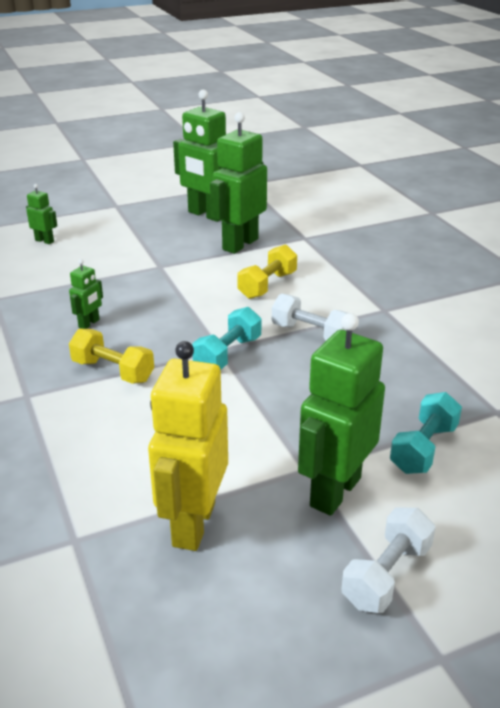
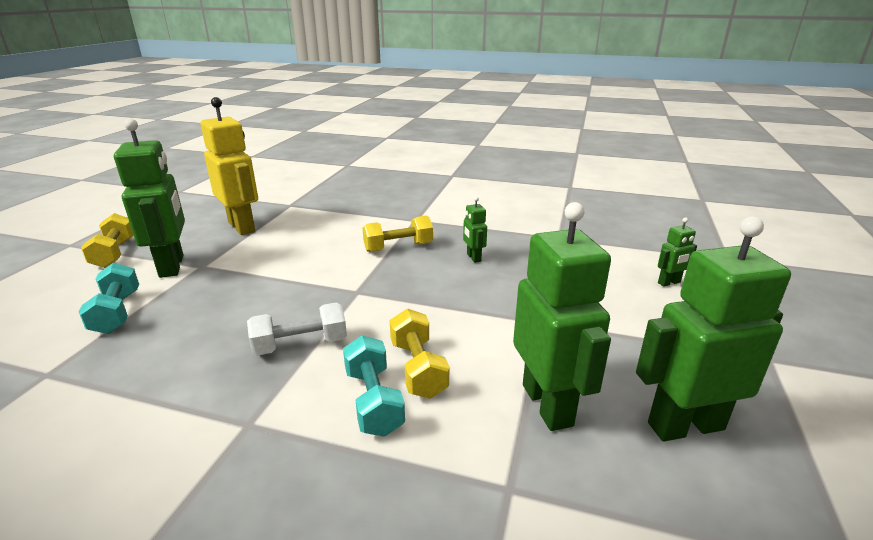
camera: 130 degrees right, 5 degrees down
(228, 354) = (345, 292): turquoise dumbbell -> turquoise dumbbell (373, 401)
(386, 575) = (114, 253): white dumbbell -> yellow dumbbell

